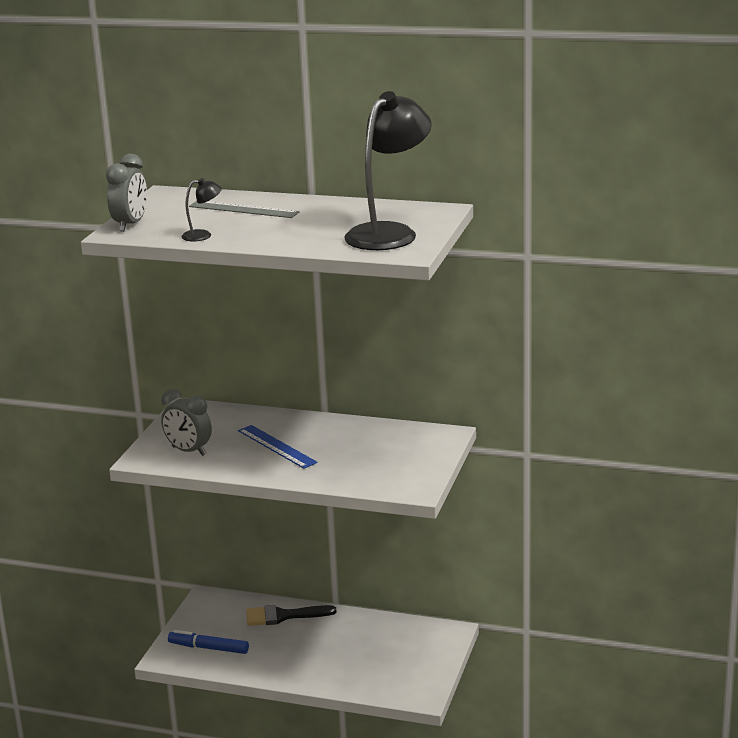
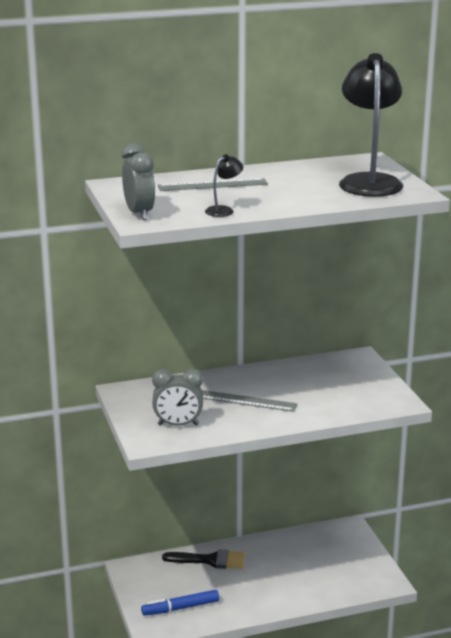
camera: 35 degrees left, 0 degrees up
(276, 446) = (245, 401): blue ruler -> grey ruler
(283, 616) = (210, 560): black brush -> black brush turned 135 degrees counterclockwise

